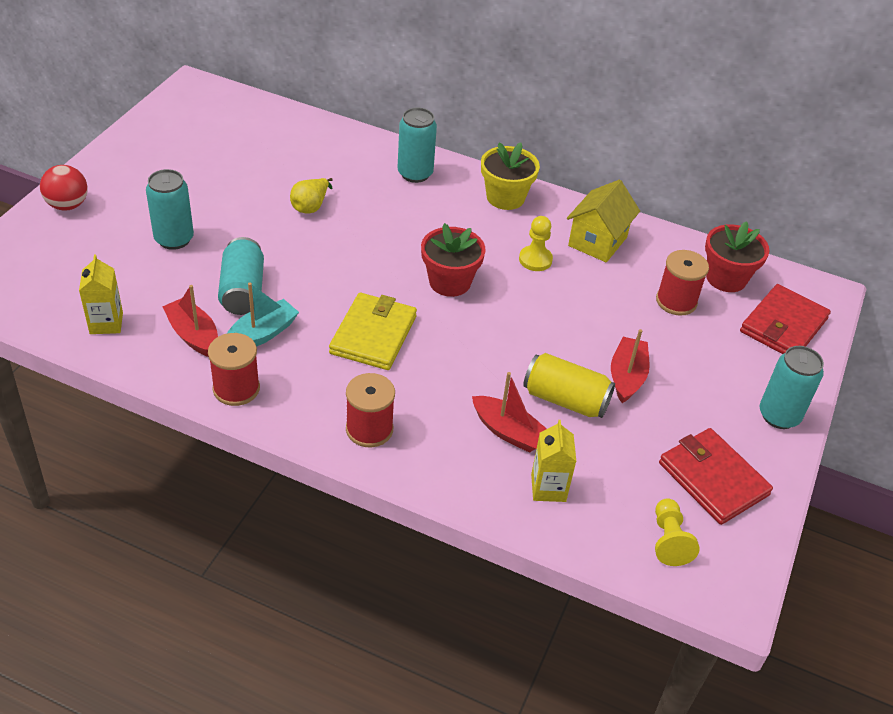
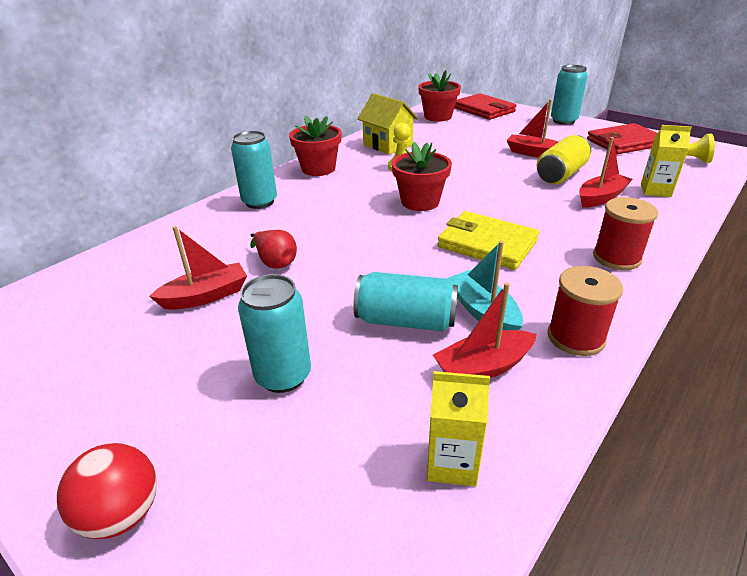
camera: 70 degrees left, 10 degrees down
(256, 182) = (206, 296): none -> red boat
(311, 206) = (275, 262): yellow pear -> red pear
(505, 197) = (318, 169): yellow flower pot -> red flower pot
(676, 301) = (458, 131): red spool -> none

